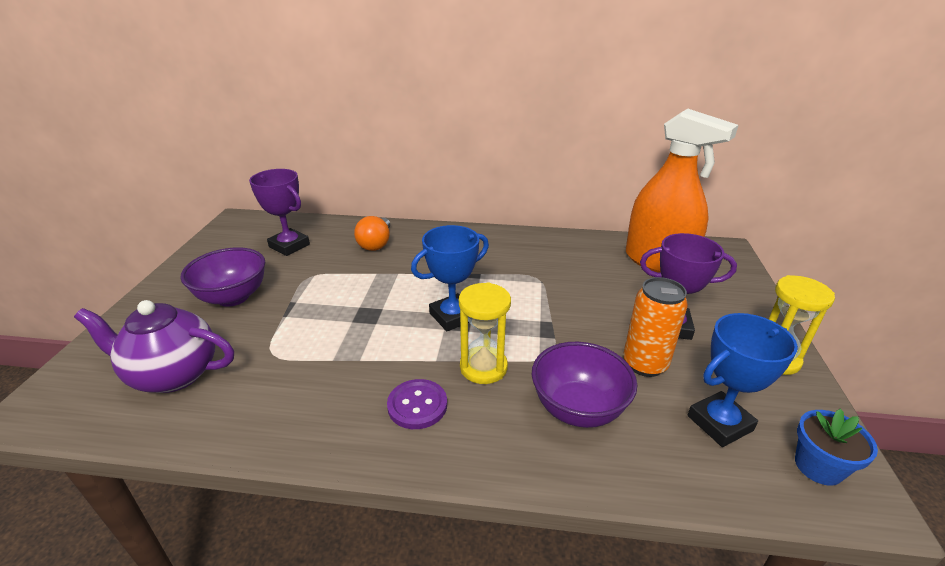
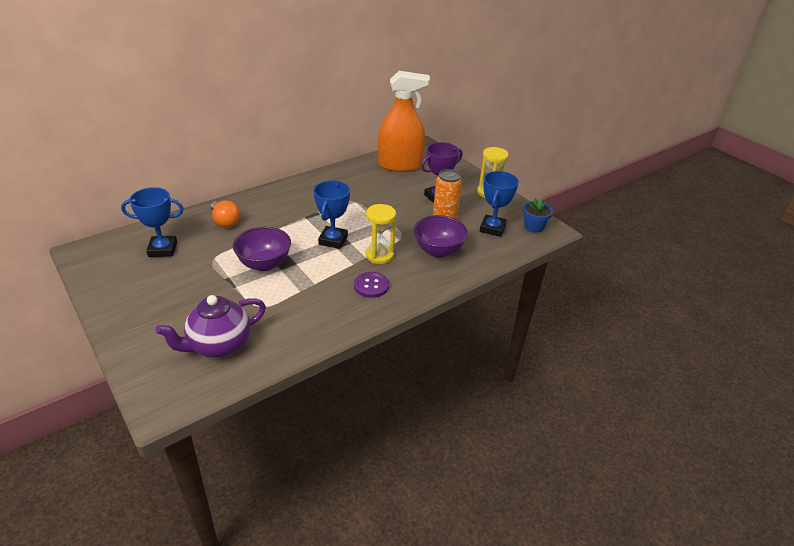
camera: 45 degrees left, 5 degrees up
(233, 297) = (180, 295): purple bowl -> purple bowl (264, 264)
(289, 246) = (163, 249): purple trophy -> blue trophy

